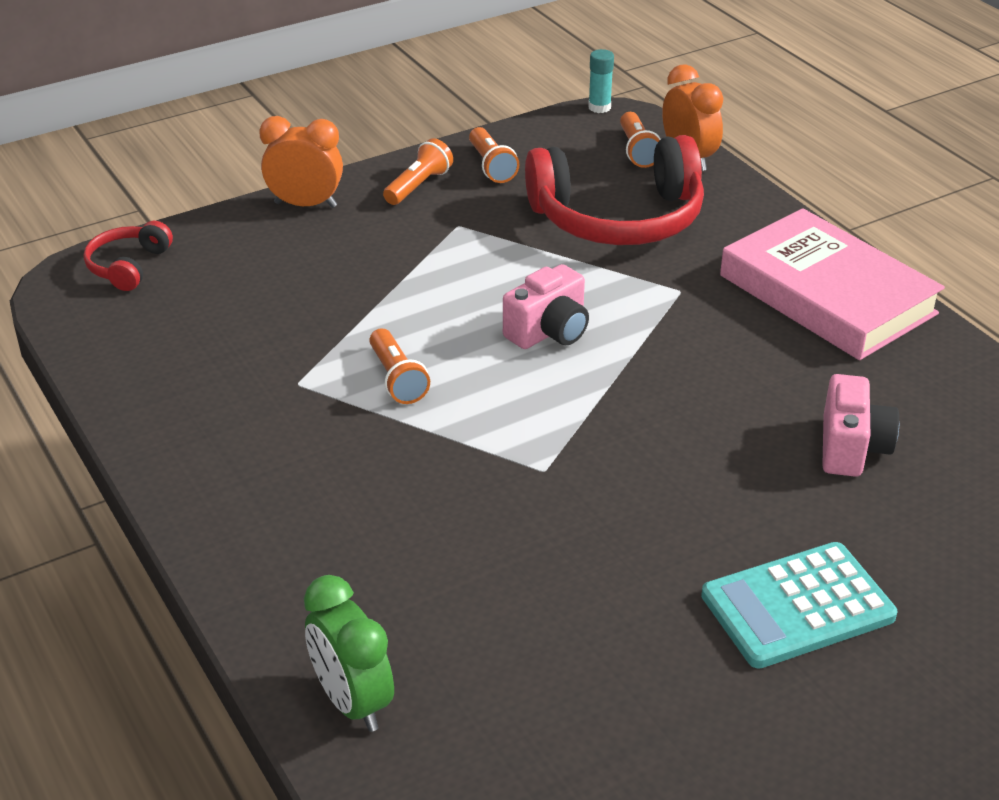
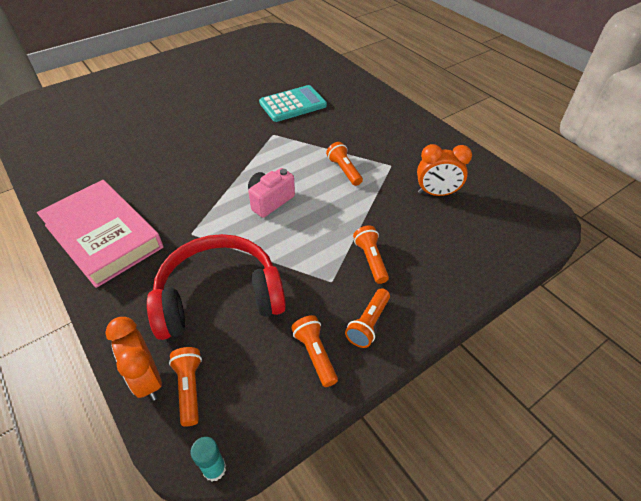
camera: 175 degrees right, 10 degrees up
(128, 266) = (524, 232): red headphones -> none
(305, 205) = (443, 296): orange clock -> orange clock (436, 193)
(352, 702) = (331, 69): green clock -> none
(392, 245) = (371, 260): none -> orange flashlight
(797, 606) = (185, 97): turquoise calculator -> turquoise calculator (293, 104)
(851, 448) = (137, 150): pink camera -> none

